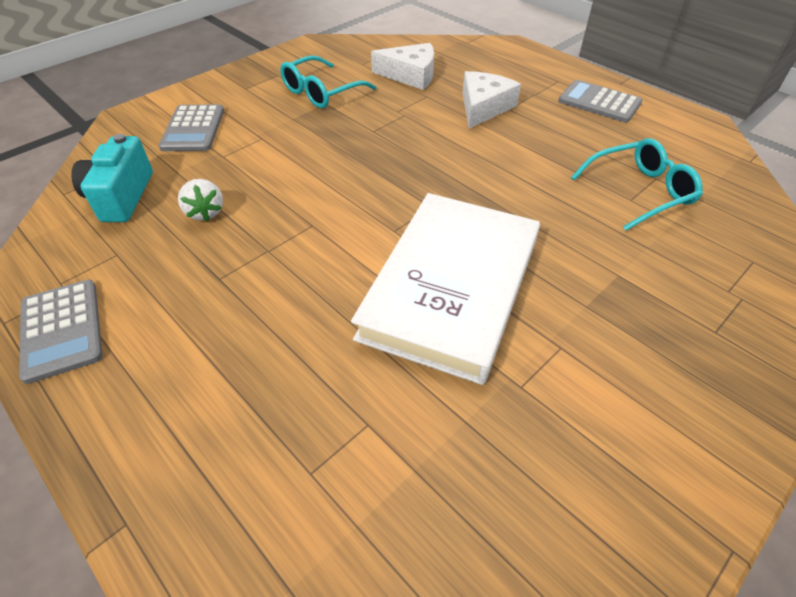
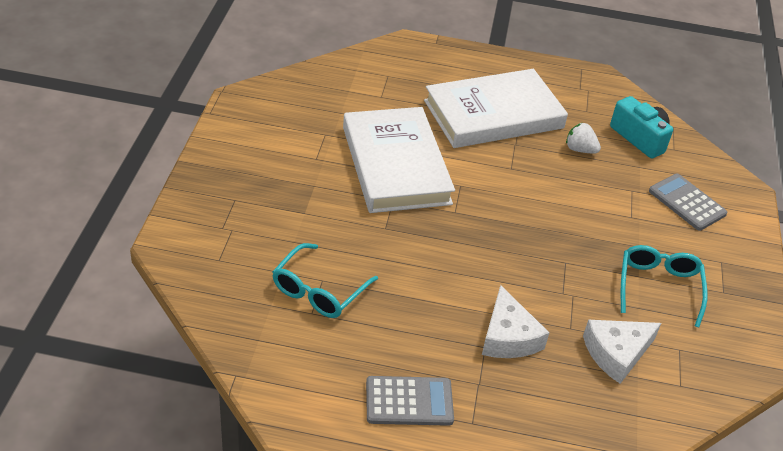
camera: 140 degrees right, 5 degrees down
(62, 330) = (553, 76): grey calculator -> none
(237, 304) = (493, 114): none -> white book

